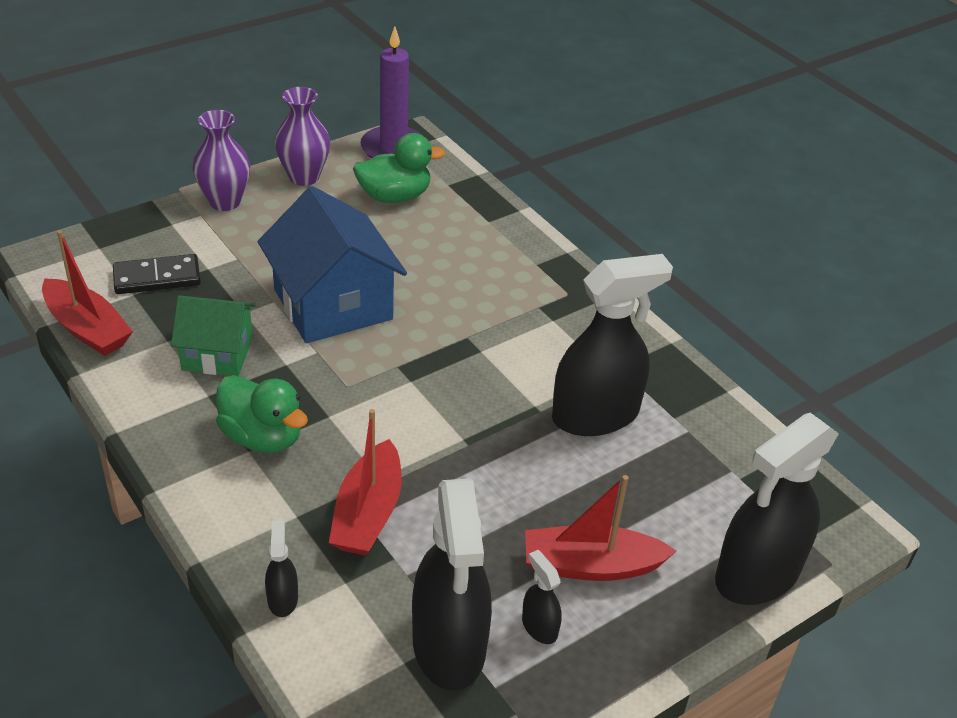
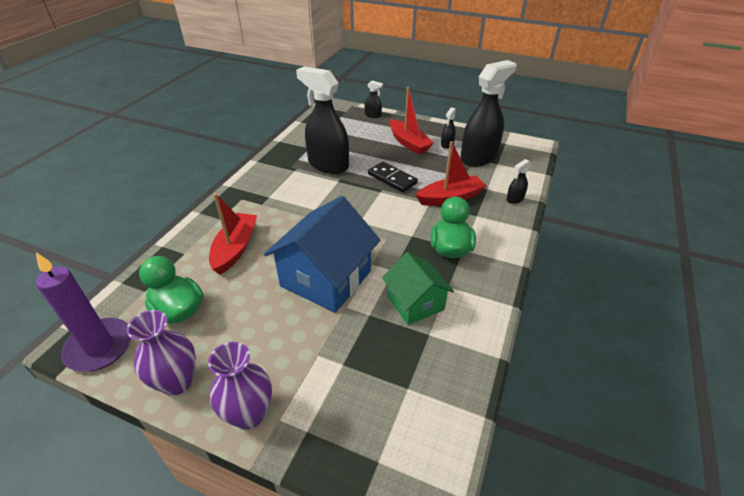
camera: 120 degrees left, 0 degrees up
(87, 329) = (464, 386): red boat -> red boat (235, 248)
(157, 278) = (379, 387): black domino -> black domino (392, 179)
(757, 575) = (373, 115): black spray bottle -> black spray bottle, size x0.43

